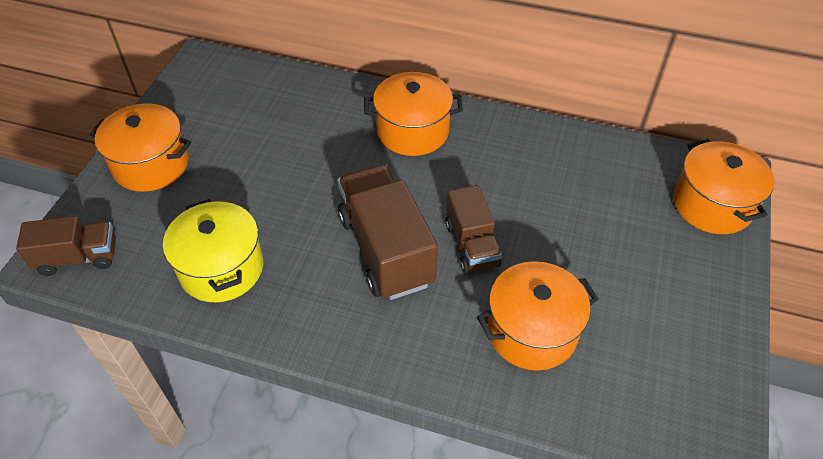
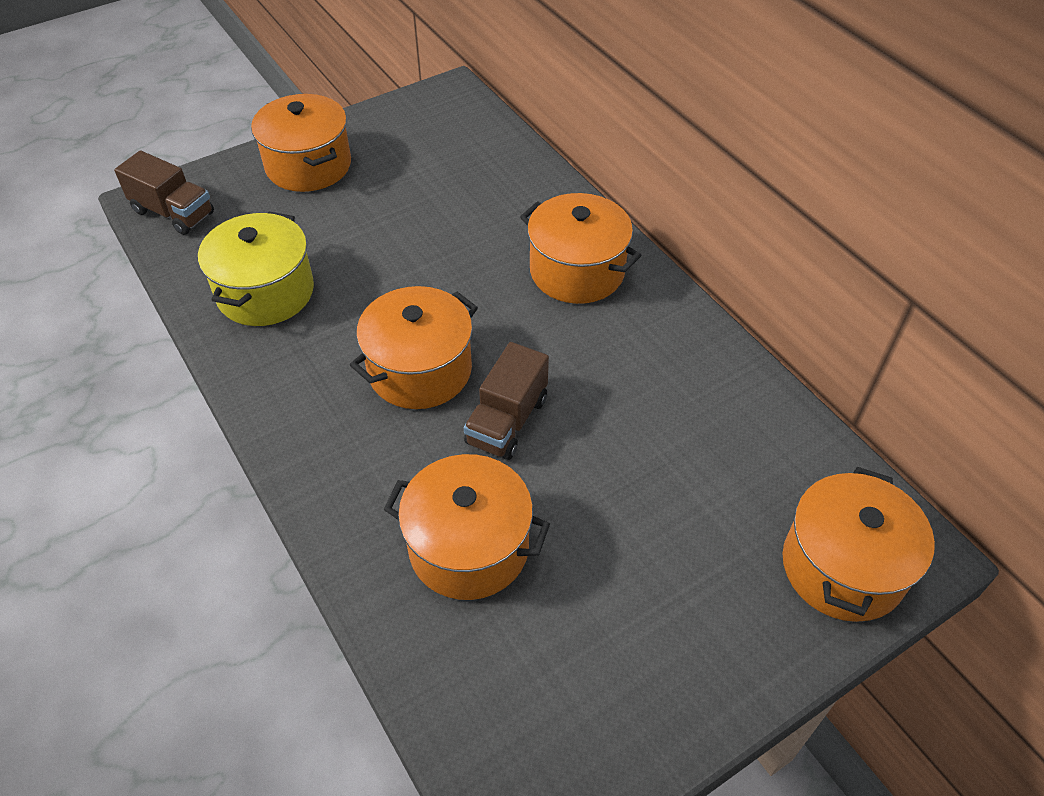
camera: 40 degrees right, 0 degrees up
(386, 250) = (420, 370): brown truck -> orange pot

